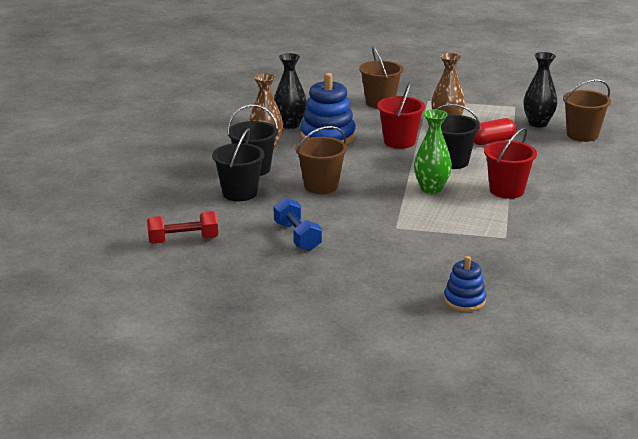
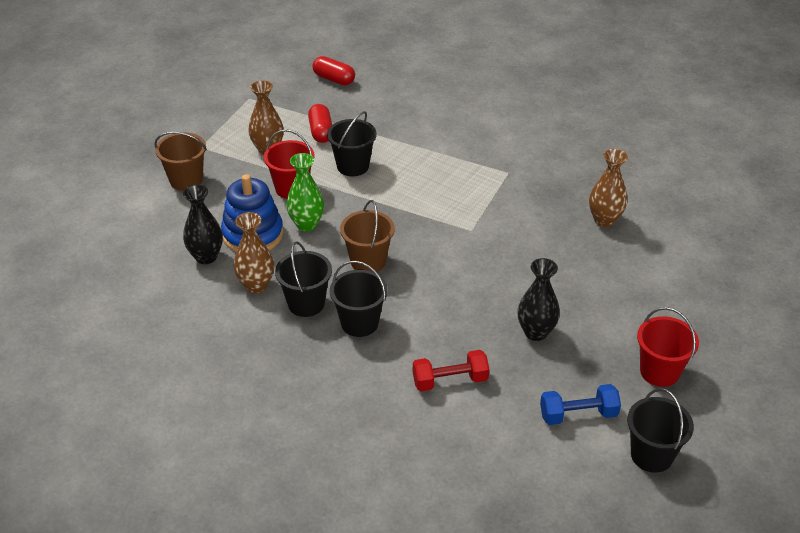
camera: 75 degrees left, 15 degrees up
(114, 352) = (651, 455): none -> black bucket
(183, 240) = (450, 381): red dumbbell -> red dumbbell turned 75 degrees clockwise
(297, 237) = (468, 296): blue dumbbell -> blue dumbbell (578, 414)
(431, 189) = (403, 192): green vase -> green vase (306, 224)
(464, 300) = (604, 220): blue stacking toy -> brown vase
(506, 190) = (424, 149): red bucket -> red bucket (659, 371)
(538, 123) = (296, 96): black vase -> black vase (536, 332)
(582, 135) = (334, 79): brown bucket -> red capsule

